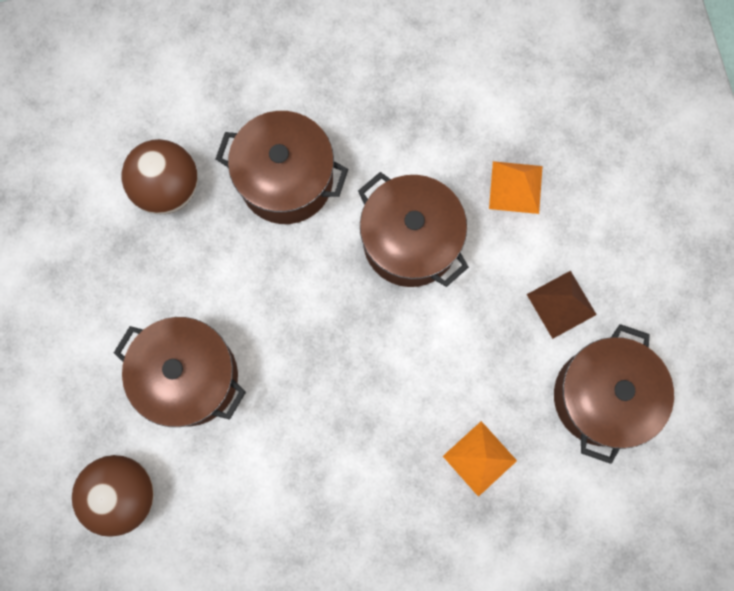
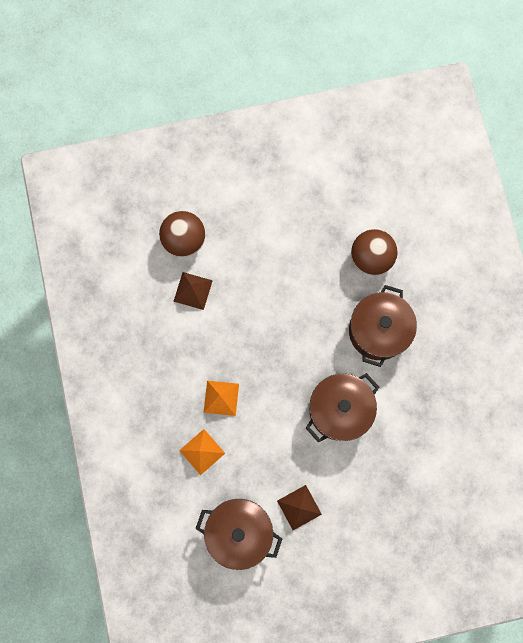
camera: 90 degrees right, 0 degrees up
(189, 377) = (252, 275): brown pot -> none
(212, 477) = (193, 291): none -> brown pyramid
(515, 187) = (377, 480): orange pyramid -> orange pyramid (221, 398)

